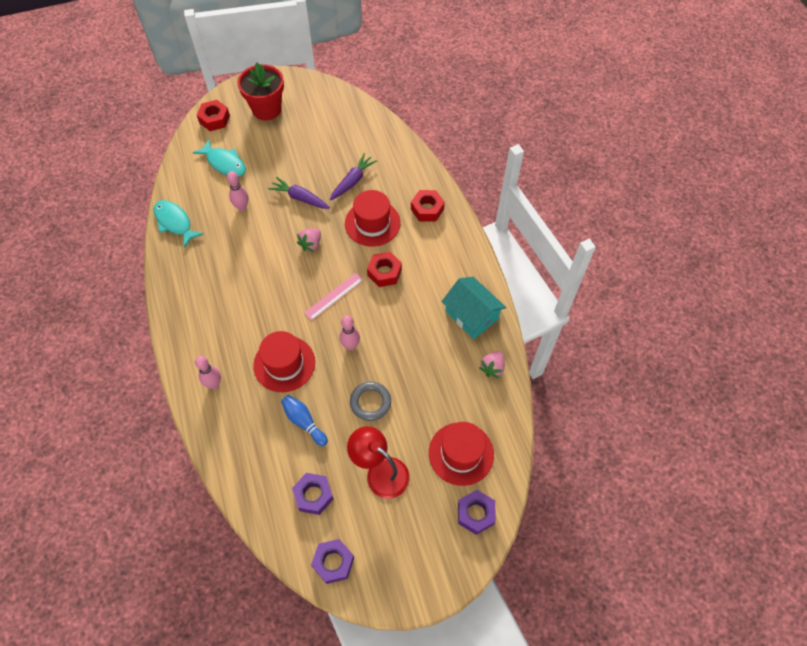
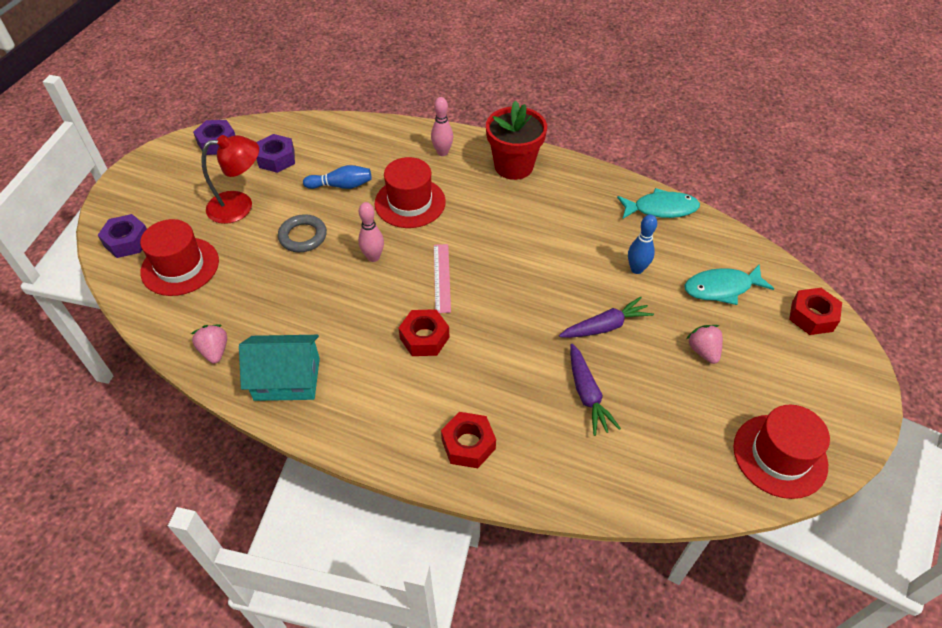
camera: 130 degrees right, 10 degrees down
(242, 207) = (636, 269): pink bowling pin -> blue bowling pin
(266, 109) = (796, 379): red flower pot -> red flower pot (514, 166)
(311, 244) = (527, 298): pink strawberry -> pink strawberry (703, 351)
(372, 223) = (502, 371): red hat -> red hat (779, 456)

